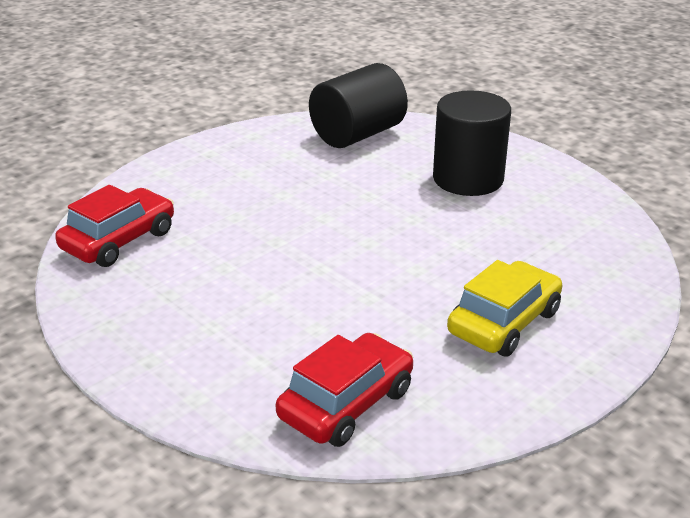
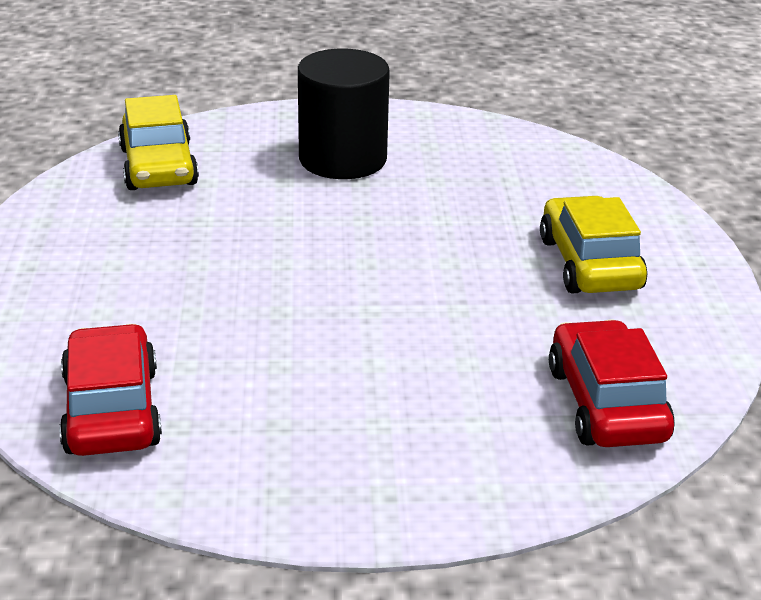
camera: 50 degrees left, 0 degrees up
(357, 134) = (158, 167): black cylinder -> yellow car

